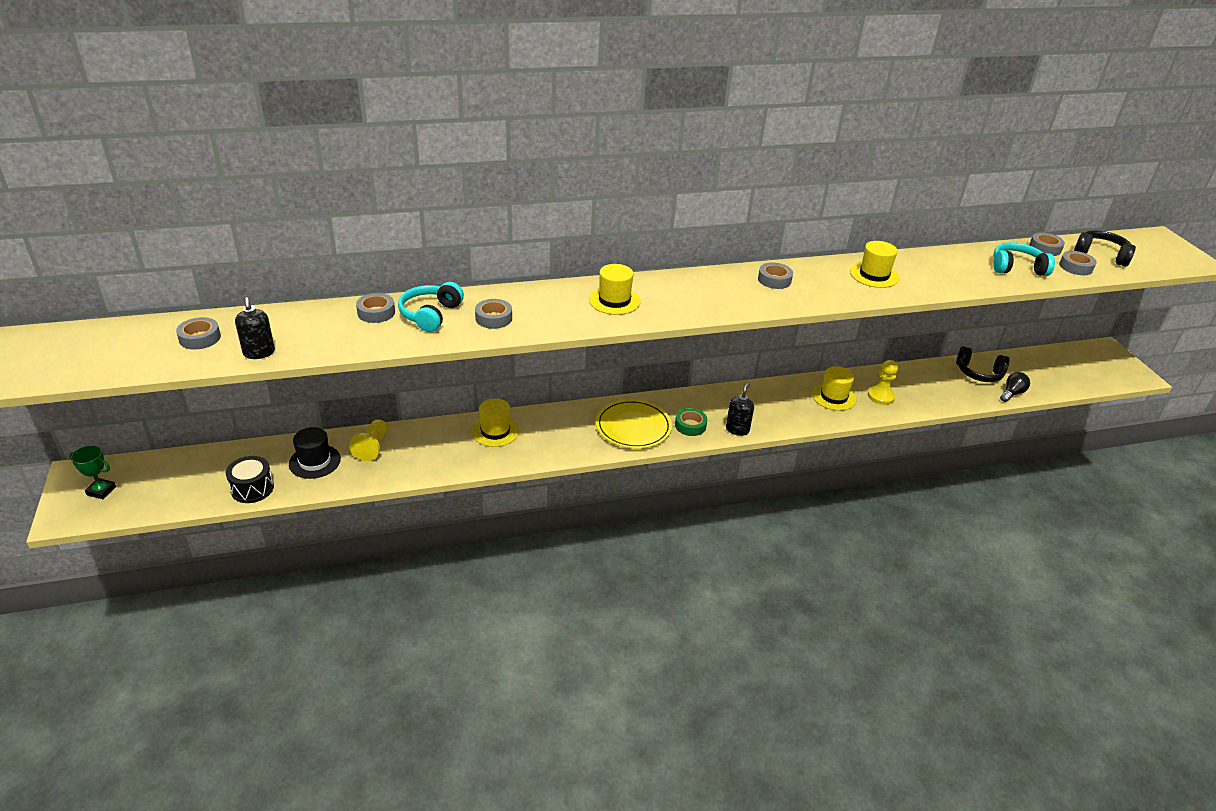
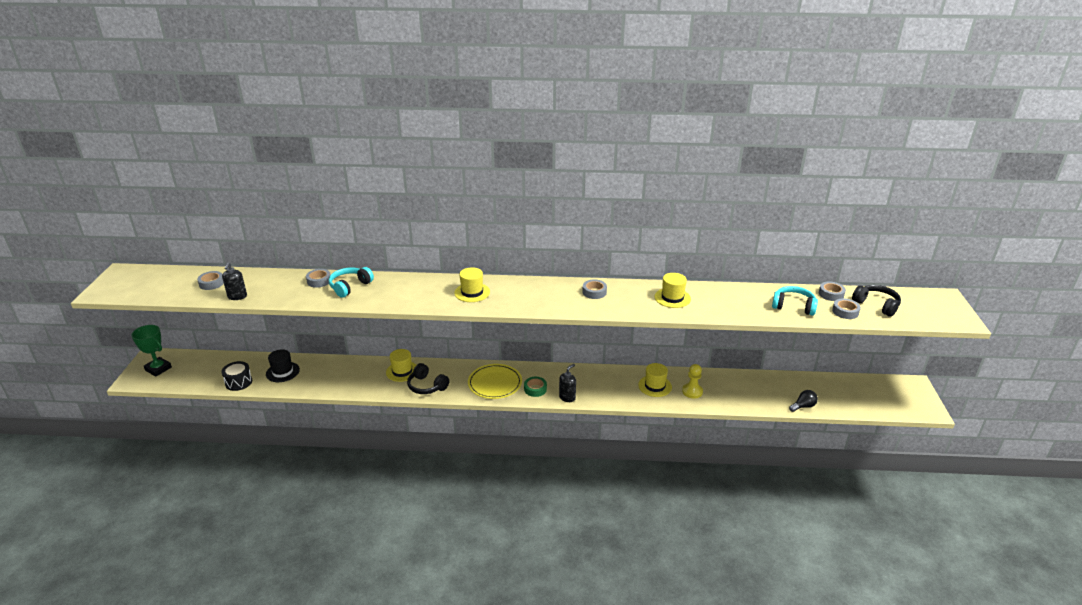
camera: 20 degrees right, 5 degrees down
(101, 491) = (158, 369): green trophy -> green trophy, size x1.51
(372, 447) = (321, 368): yellow pawn -> none
(493, 318) = (386, 294): grey tape -> none
(979, 373) = (785, 387): black headphones -> black headphones (427, 386)

